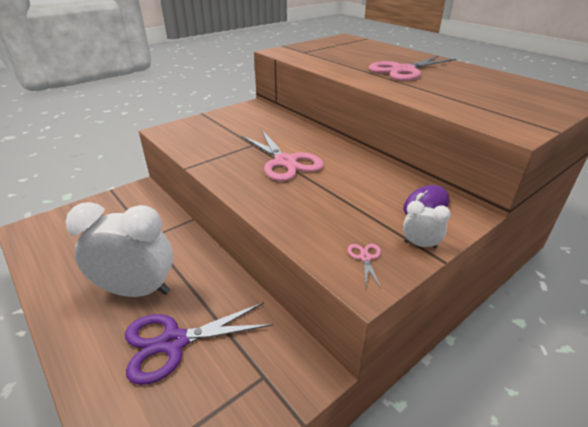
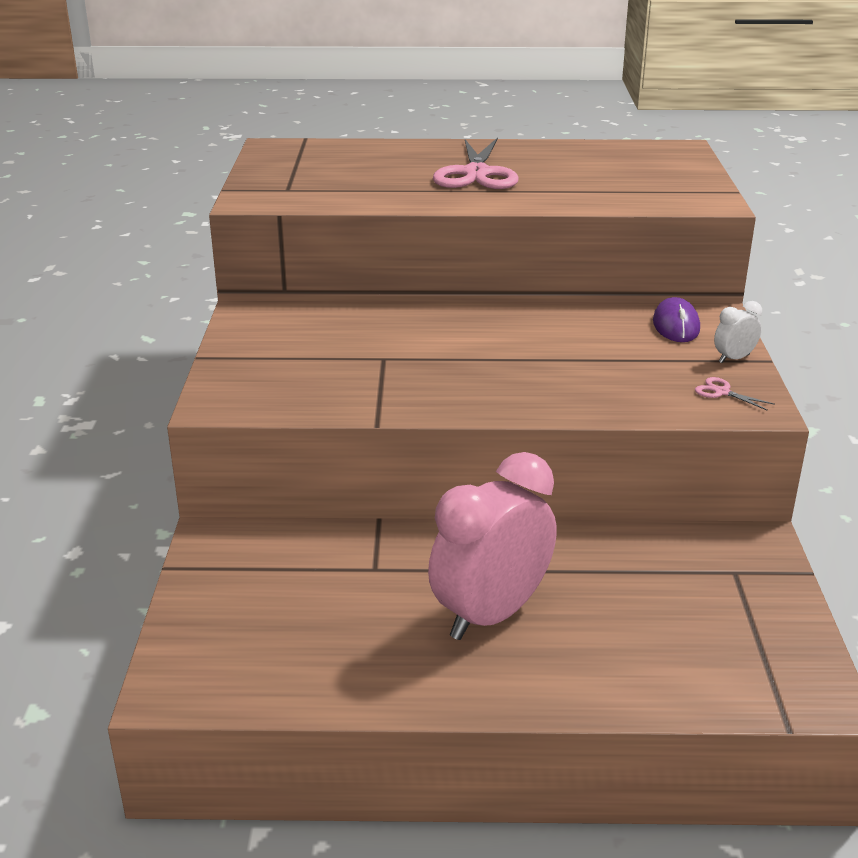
camera: 50 degrees left, 5 degrees down
(137, 291) = (491, 615): white clock -> pink clock
(173, 342) = (623, 614): purple scissors -> none
(285, 162) = (468, 356): pink scissors -> none

